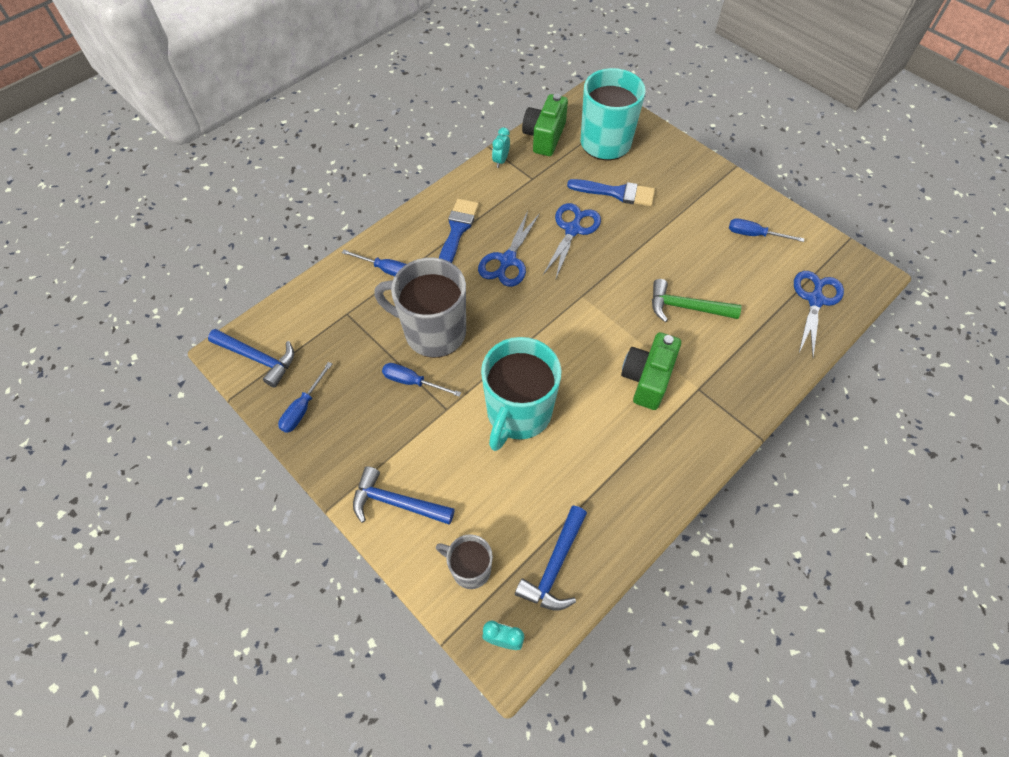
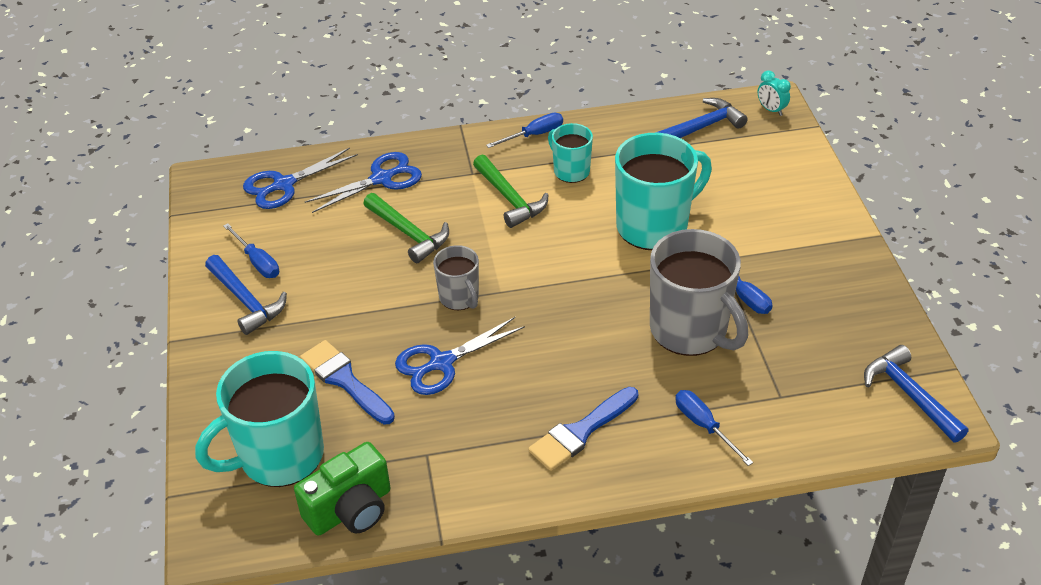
camera: 145 degrees left, 15 degrees down
(303, 408) = (873, 323): blue screwdriver -> blue screwdriver (534, 135)
(396, 502) = (812, 213): blue hammer -> blue hammer (246, 301)
(470, 569) = (772, 152): grey mug -> grey mug (459, 298)
(501, 161) = (444, 504): turquoise clock -> none
(507, 260) = (548, 365): blue scissors -> blue scissors (381, 179)
(626, 437) = (570, 171): none -> turquoise mug
(647, 379) = (510, 199): green camera -> green hammer

